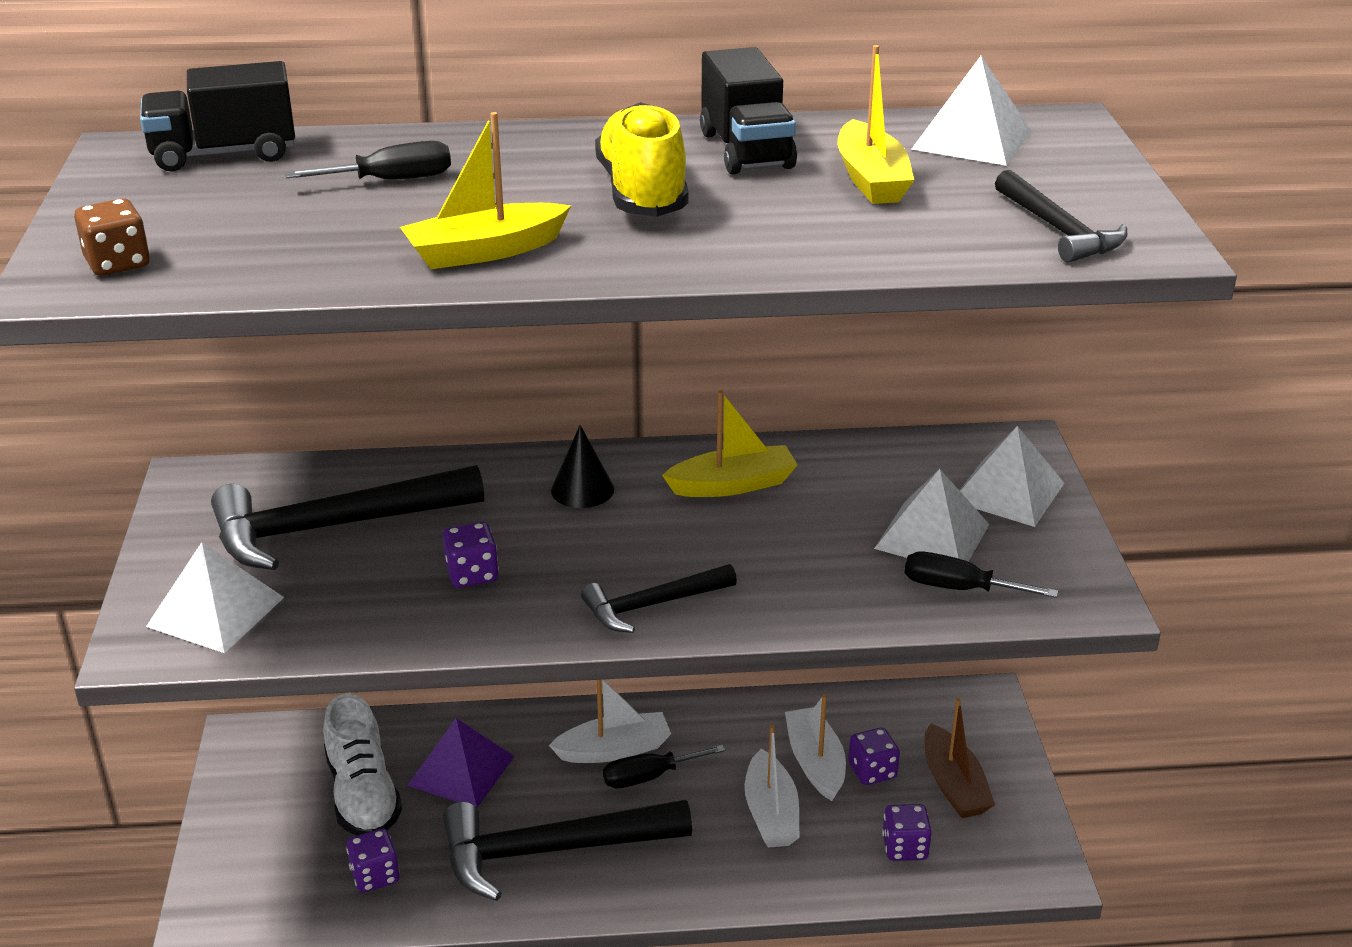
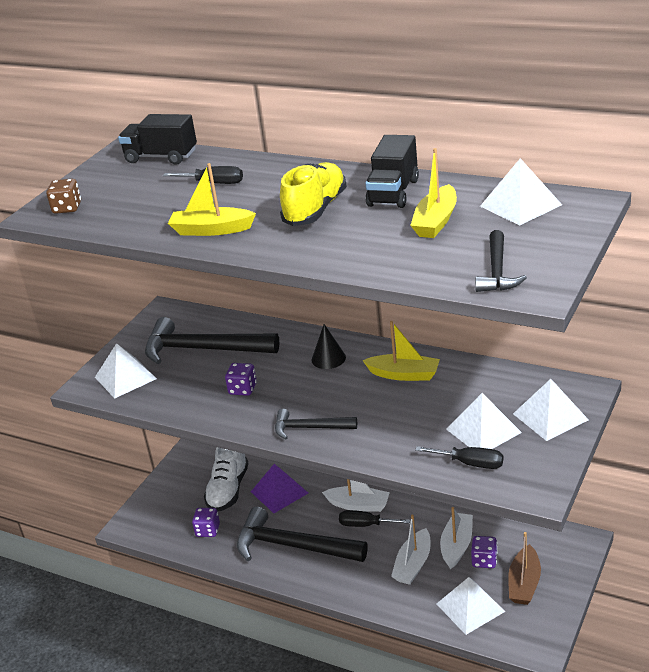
camera: 35 degrees right, 0 degrees up
(905, 847) = (470, 607): purple dice -> white pyramid
(959, 588) = (470, 463): black screwdriver -> black screwdriver turned 150 degrees clockwise

